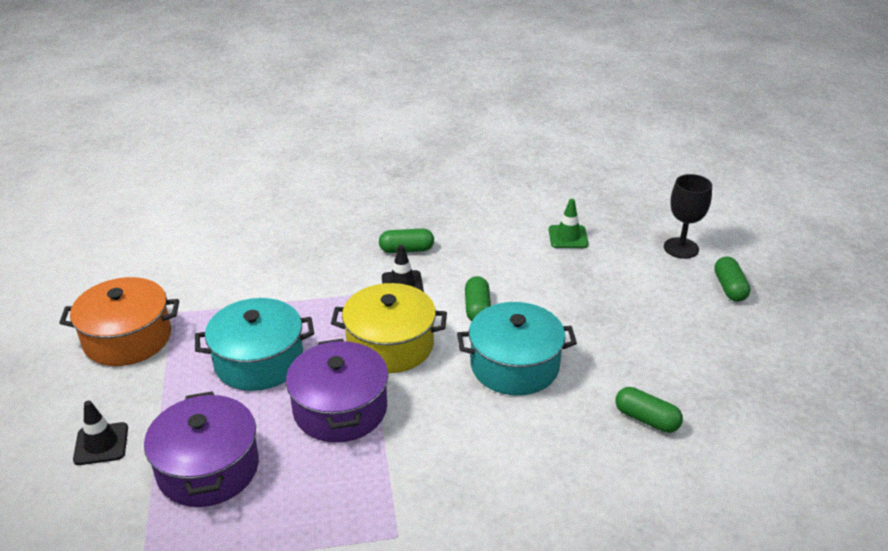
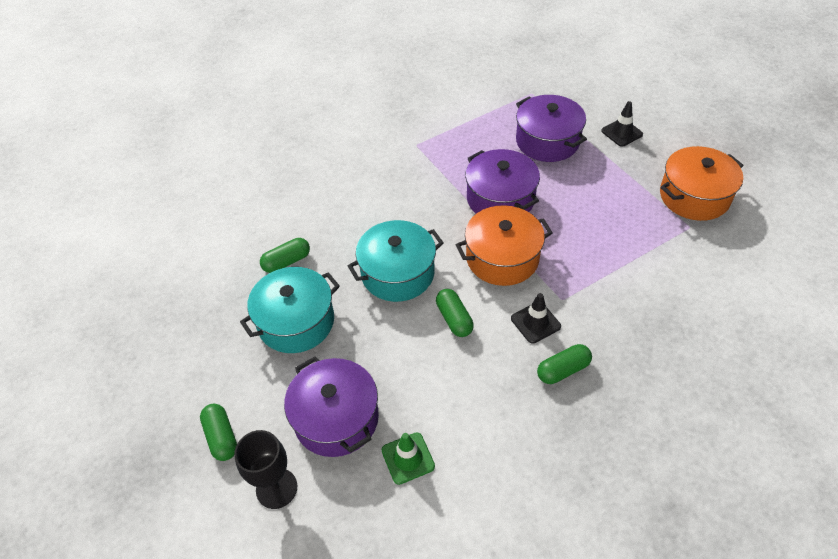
camera: 160 degrees right, 15 degrees up
(259, 361) = (585, 212): turquoise pot -> turquoise pot (296, 322)
(390, 345) = (502, 258): yellow pot -> orange pot
(620, 273) = (336, 418): none -> purple pot
(646, 419) = (287, 262): green capsule -> green capsule turned 45 degrees counterclockwise

